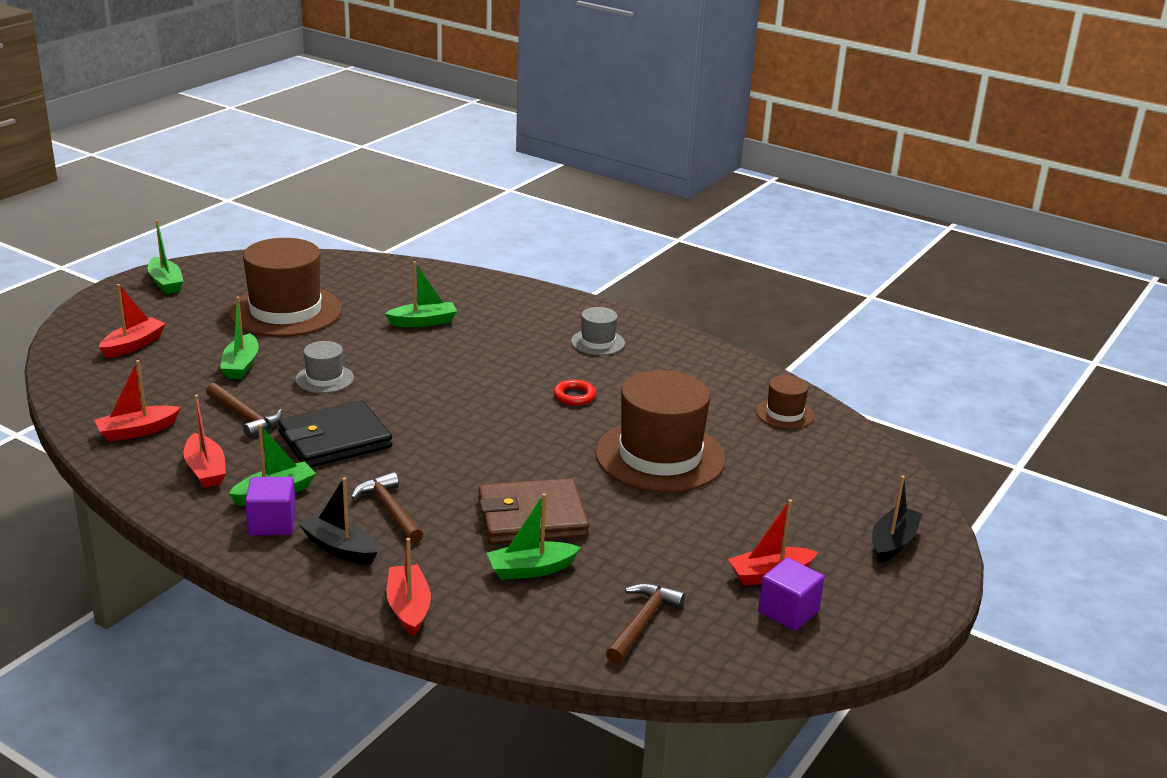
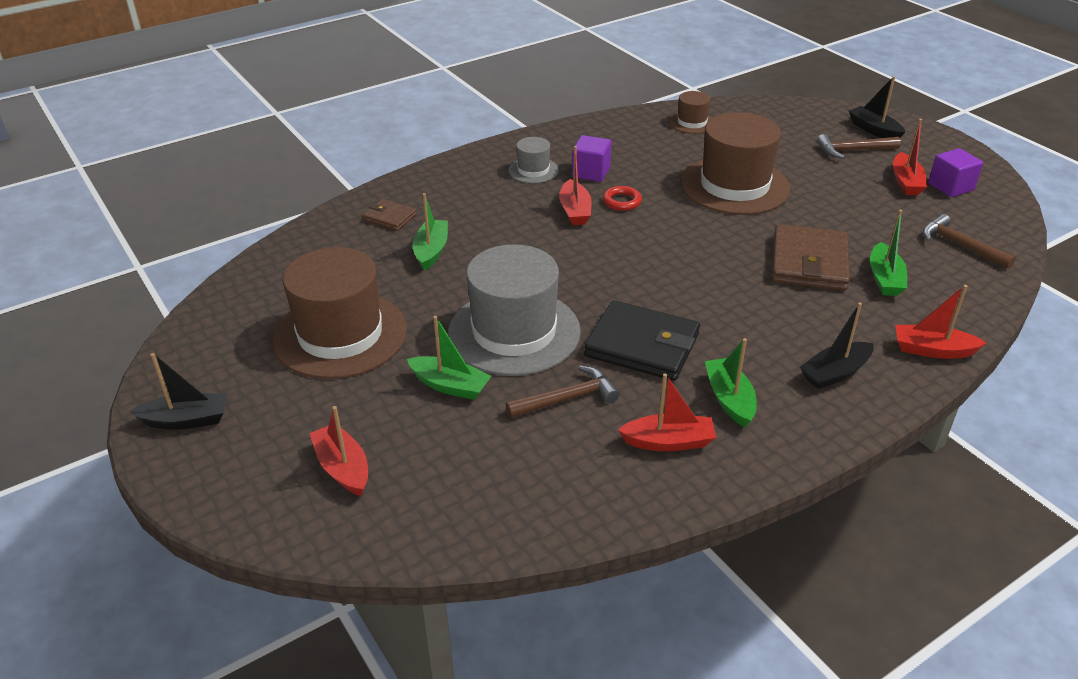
camera: 65 degrees left, 10 degrees up
(137, 431) = (562, 487): red boat -> red boat (575, 211)
(166, 283) = (186, 420): green boat -> black boat
(272, 523) = (783, 409): purple cube -> purple cube (591, 172)
(324, 379) = (514, 332): grey hat -> grey hat, size x2.10
(335, 440) = (642, 345): black wallet -> black wallet turned 60 degrees counterclockwise
(390, 510) = (779, 333): brown hammer -> brown hammer (853, 150)
(463, 295) = (390, 217): none -> brown wallet

